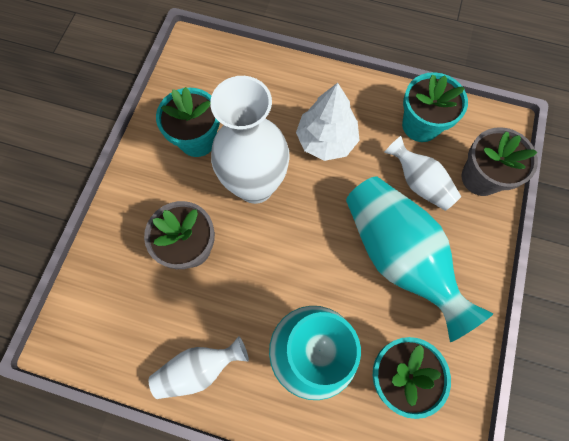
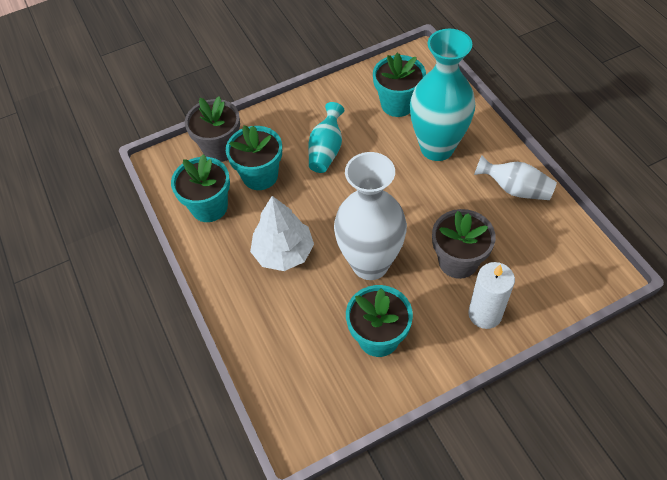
camera: 130 degrees left, 15 degrees down
(135, 220) = (485, 314): none -> white candle
(398, 256) = (326, 150): turquoise vase -> turquoise vase, size x0.54
(419, 183) = (260, 176): white vase -> turquoise flower pot

